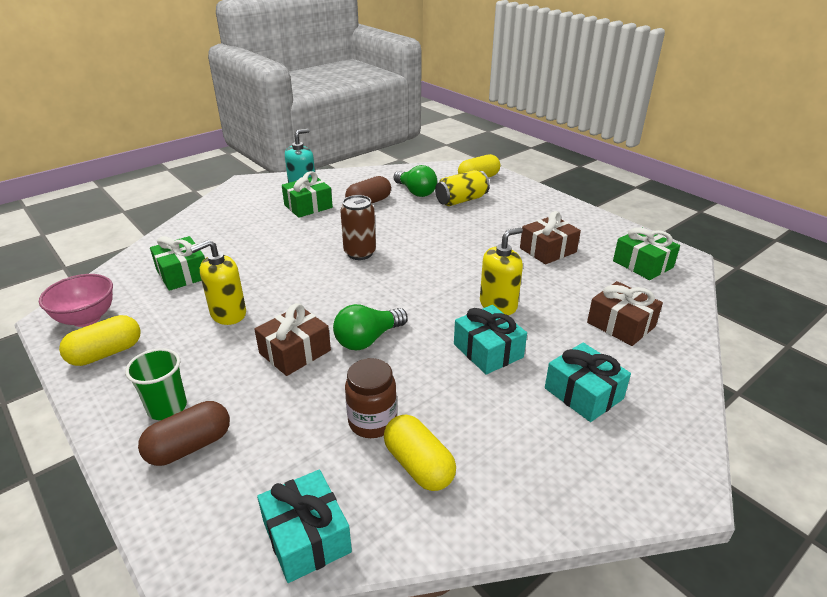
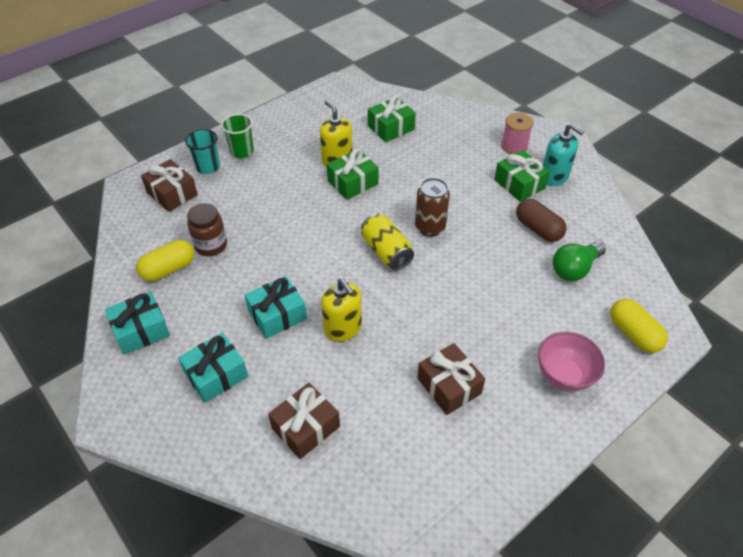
camera: 90 degrees right, 15 degrees up
(86, 318) = (334, 98): pink bowl -> pink bowl (564, 375)
(106, 353) = (297, 115): yellow capsule -> none
(190, 446) = (208, 167): brown capsule -> turquoise cup
(252, 205) = (514, 146): none -> pink spool
(295, 352) = (288, 200): brown gift -> brown gift (172, 193)
(306, 537) = (132, 222): turquoise gift -> turquoise gift (141, 330)
(368, 339) = (299, 239): green light bulb -> none
(461, 200) = (562, 312): yellow can -> yellow can (386, 251)
(642, 264) = (423, 483): green gift -> green gift (353, 183)

